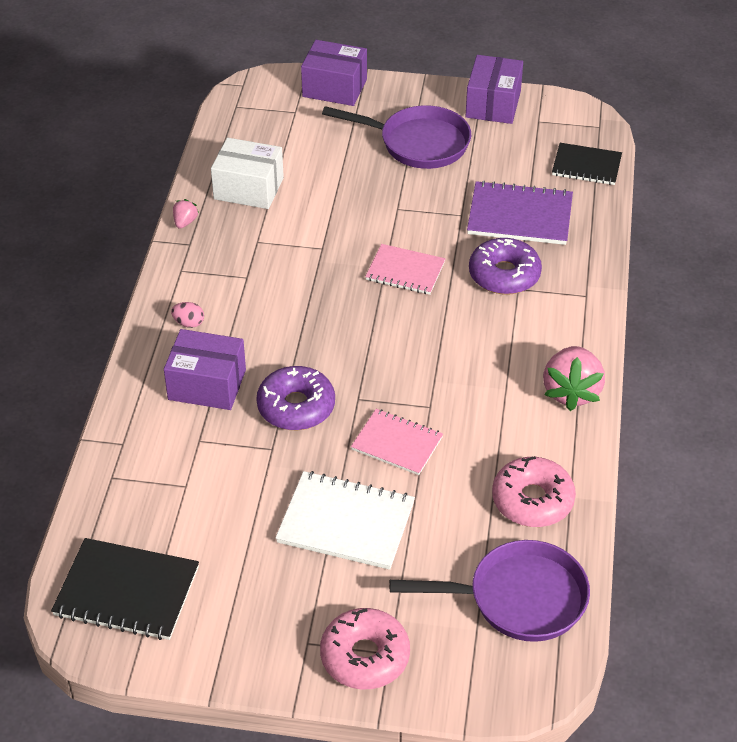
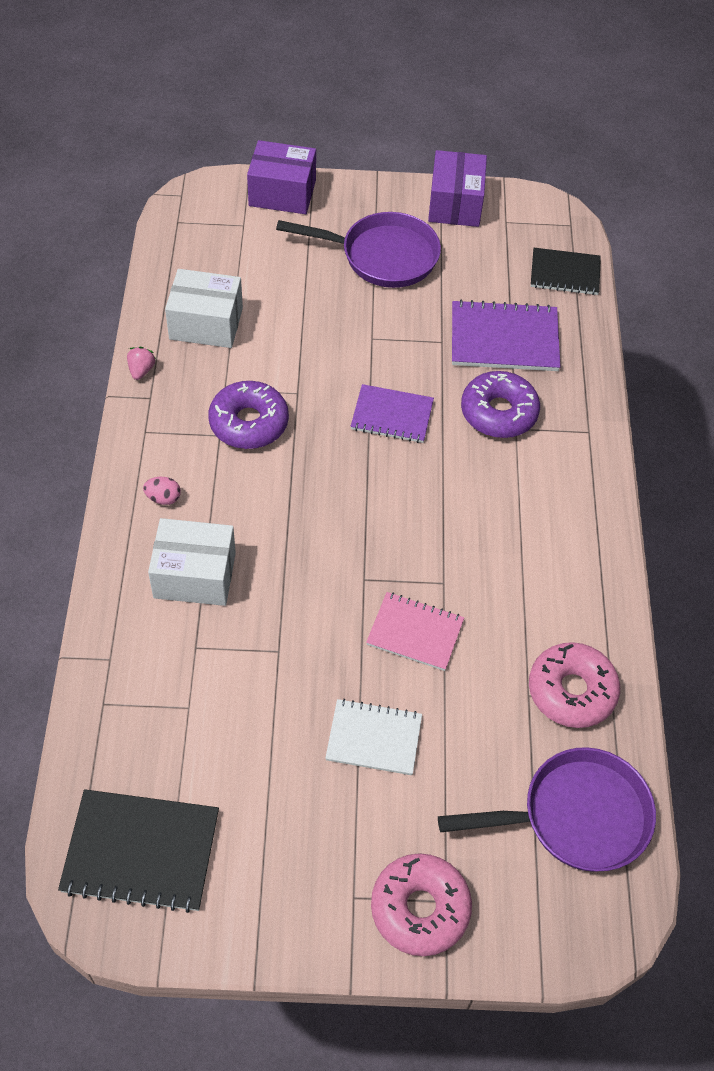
camera: 10 degrees left, 10 degrees up
(207, 384) = (195, 575): purple box -> white box
(296, 407) = (298, 595): purple donut -> purple donut (249, 423)
(346, 523) = (374, 738): white notebook -> white notebook, size x0.66
(405, 271) = (392, 415): pink notebook -> purple notebook
(571, 392) = (592, 552): pink strawberry -> none

